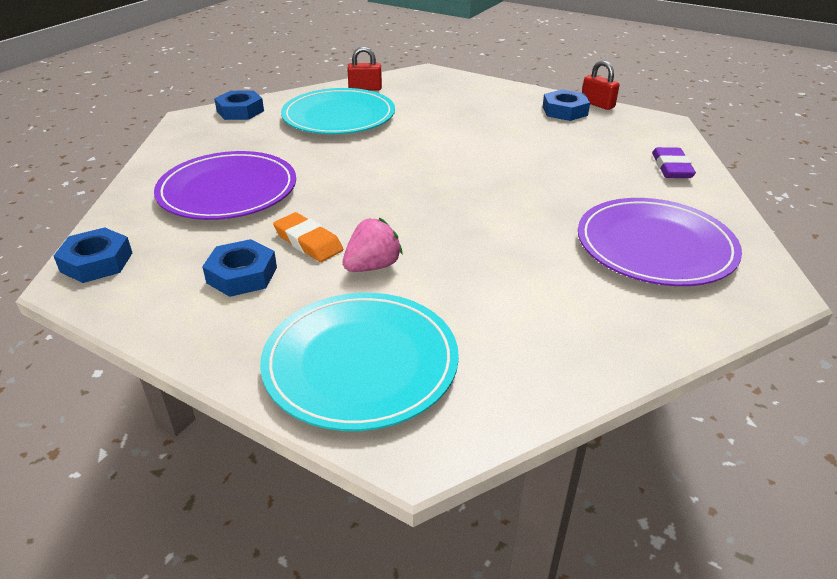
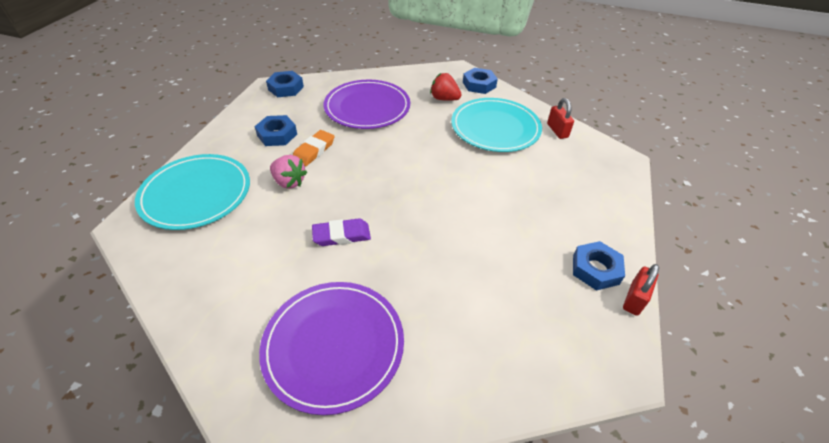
camera: 75 degrees right, 10 degrees up
(253, 136) = (444, 99): none -> red strawberry
(671, 167) = (499, 370): purple eraser -> purple eraser (341, 235)

